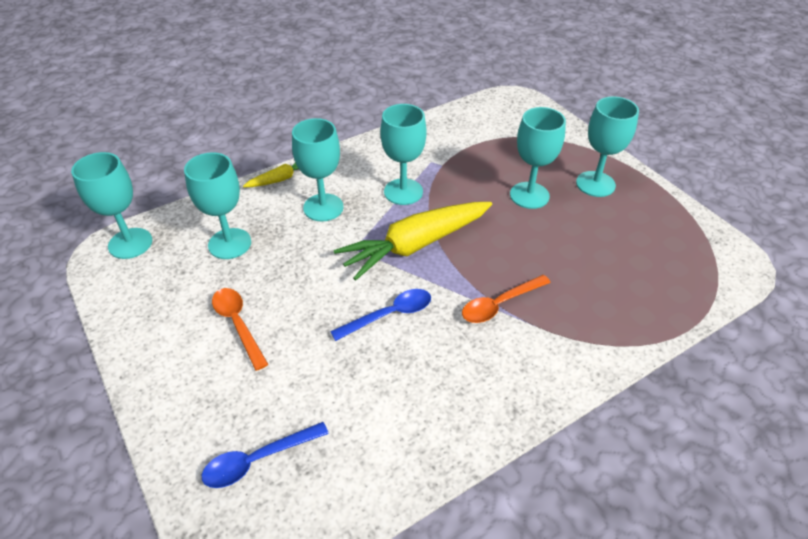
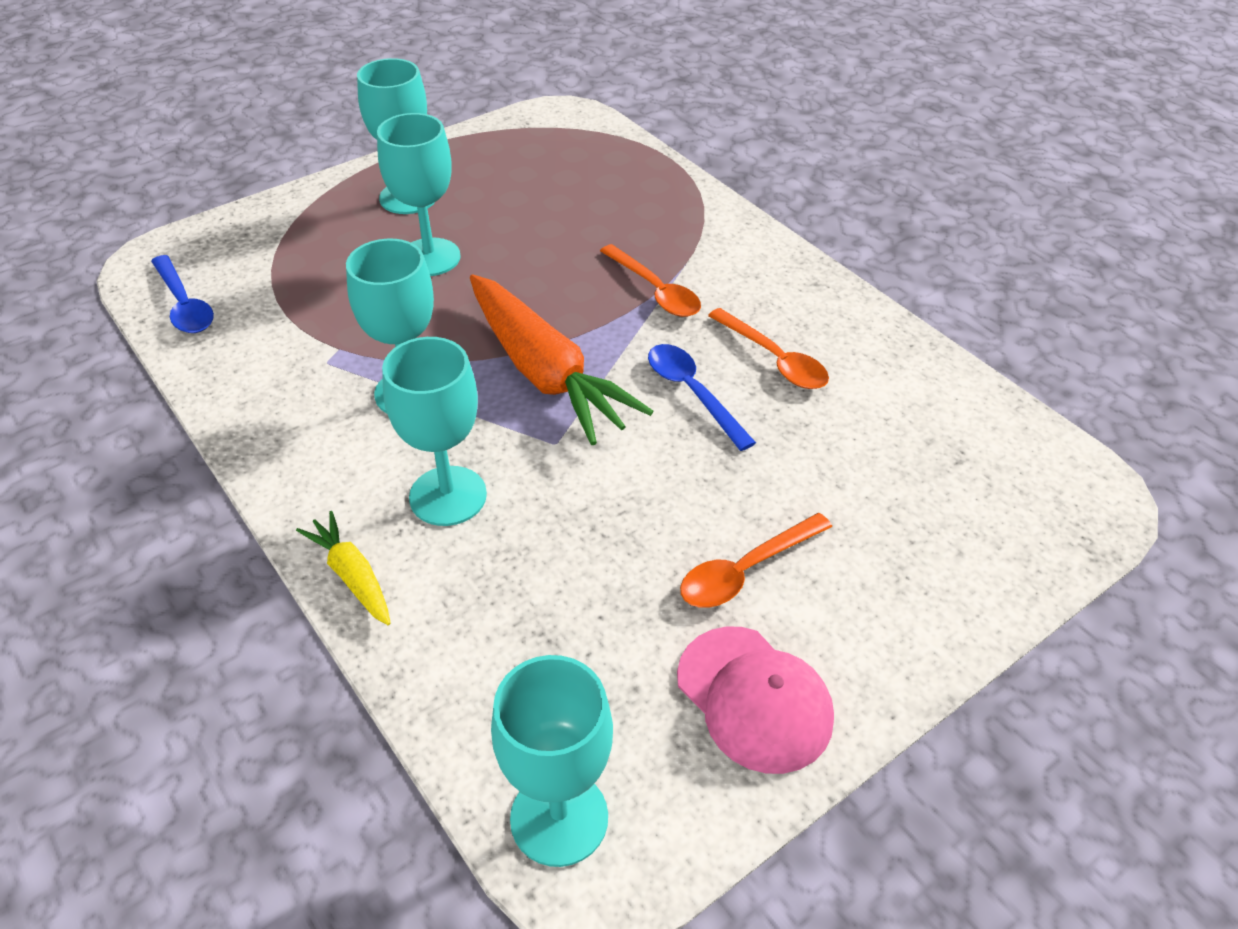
camera: 95 degrees left, 0 degrees up
(157, 317) = (754, 698): none -> pink cap
(229, 244) = (552, 625): turquoise goblet -> none
(258, 460) = (965, 502): blue spoon -> blue spoon (184, 305)
(416, 245) = (544, 372): yellow carrot -> orange carrot
(420, 366) = (774, 359): none -> orange spoon

